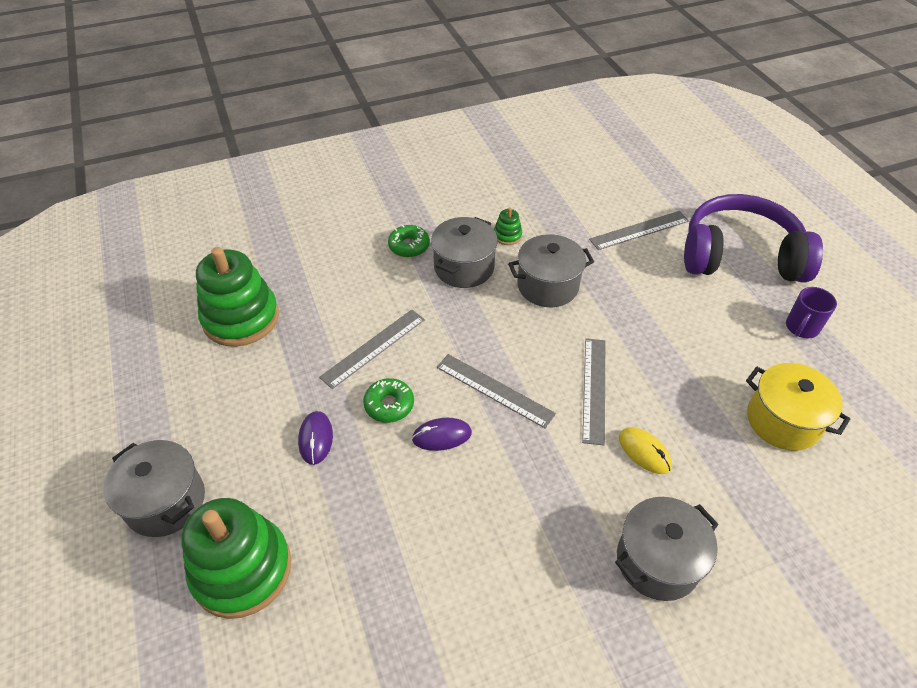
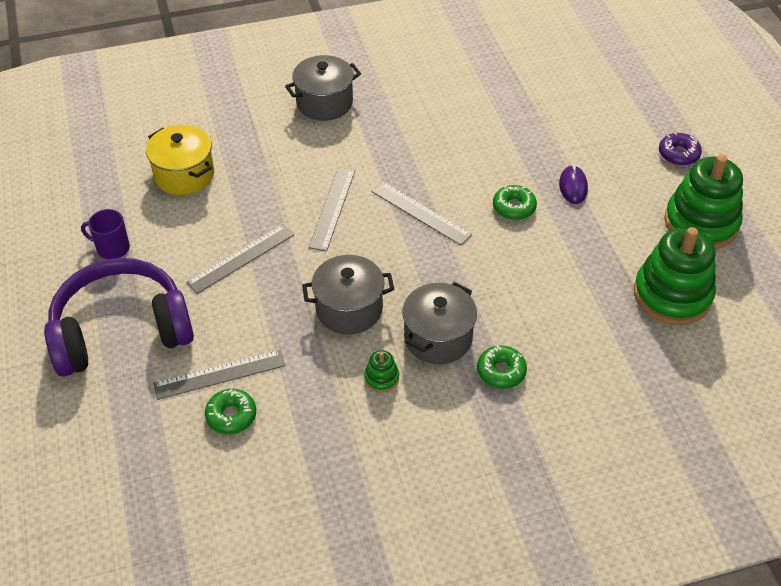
camera: 175 degrees left, 0 degrees up
(165, 501) = (678, 154): grey pot -> purple donut
(242, 569) = (608, 115): green stacking toy -> green stacking toy (701, 223)
(373, 347) = (532, 256): grey ruler -> grey ruler (241, 258)
(441, 436) = (469, 182): purple mouse -> none
(617, 205) = (231, 416): none -> green donut
(644, 452) = (307, 162): yellow mouse -> none
(740, 256) = (121, 331): purple headphones -> purple headphones turned 150 degrees clockwise
(801, 327) = (112, 248): purple mug -> purple mug turned 120 degrees counterclockwise

